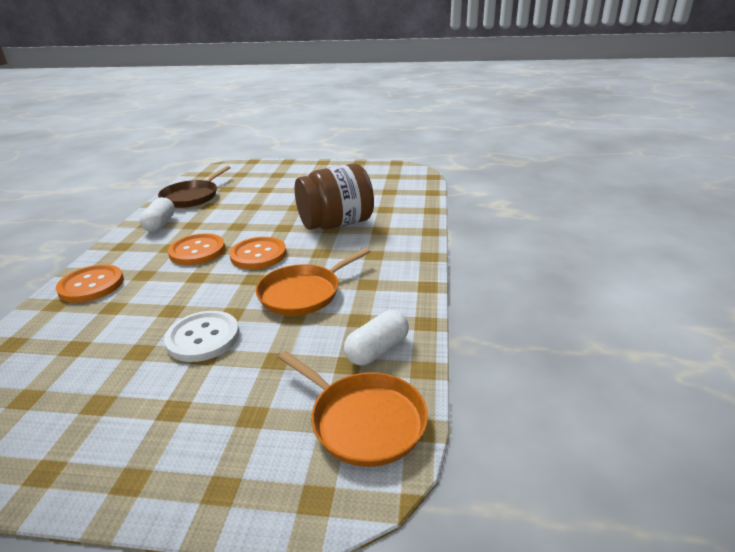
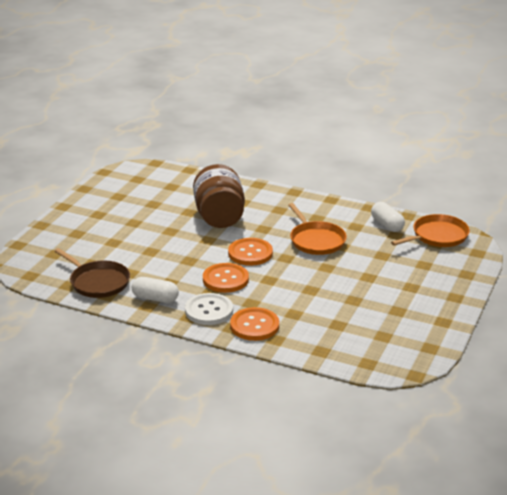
camera: 75 degrees left, 0 degrees up
(203, 338) = (349, 277): white button -> white button (209, 311)

